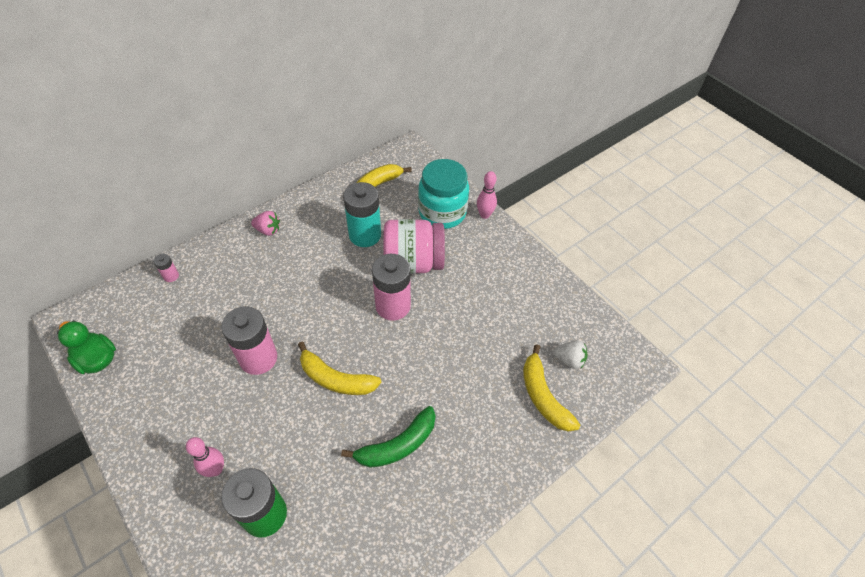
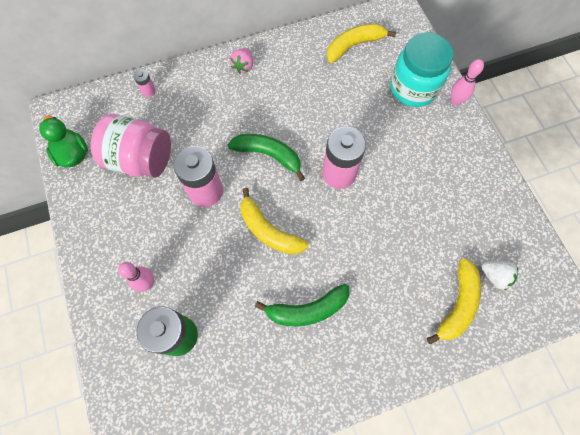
camera: 20 degrees right, 15 degrees up
(268, 230) = (243, 66): pink strawberry -> pink strawberry turned 75 degrees clockwise
(316, 306) = (268, 155): none -> green banana
(365, 235) = (331, 93): turquoise battery -> none
(413, 262) = (370, 134): pink jar -> pink jar (140, 159)
(543, 396) = (457, 304): yellow banana -> yellow banana turned 150 degrees counterclockwise

